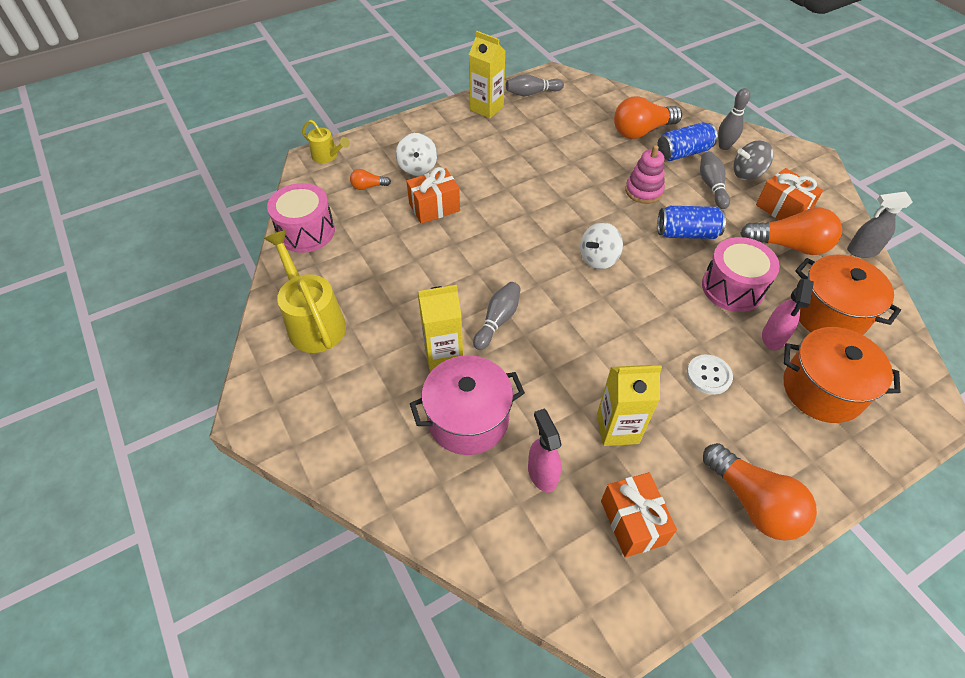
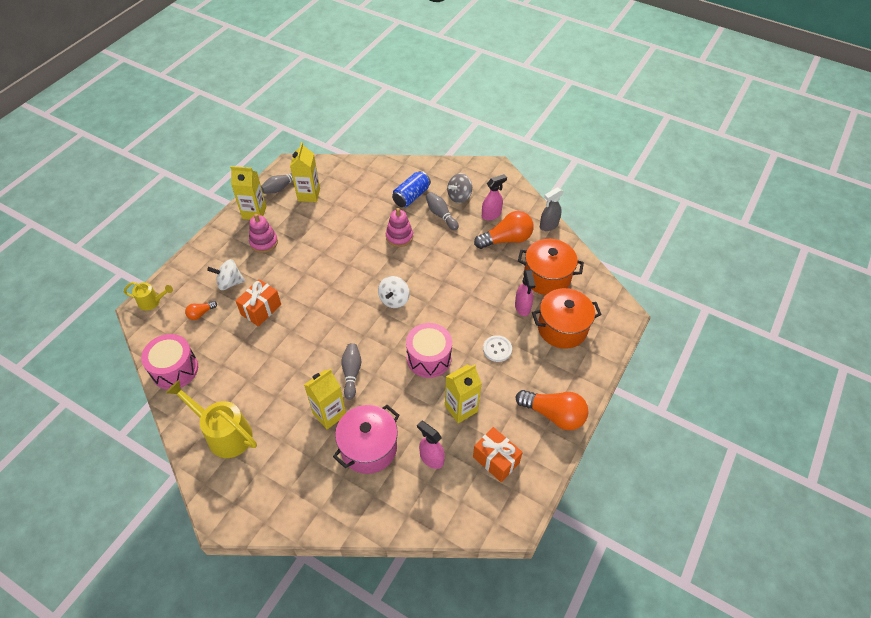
camera: 30 degrees left, 0 degrees up
(417, 167) = (230, 283): white spinning top -> white spinning top turned 120 degrees clockwise
(479, 141) = (264, 242): none -> pink stacking toy
(558, 110) = (309, 195): none -> yellow carton
(641, 131) = (375, 190): orange light bulb -> none
(686, 233) = (441, 257): blue can -> none
(724, 146) = (435, 181): grey bowling pin -> none
(732, 288) = (485, 284): pink drum -> pink drum (429, 358)
(782, 209) = (491, 215): orange gift -> pink spray bottle

